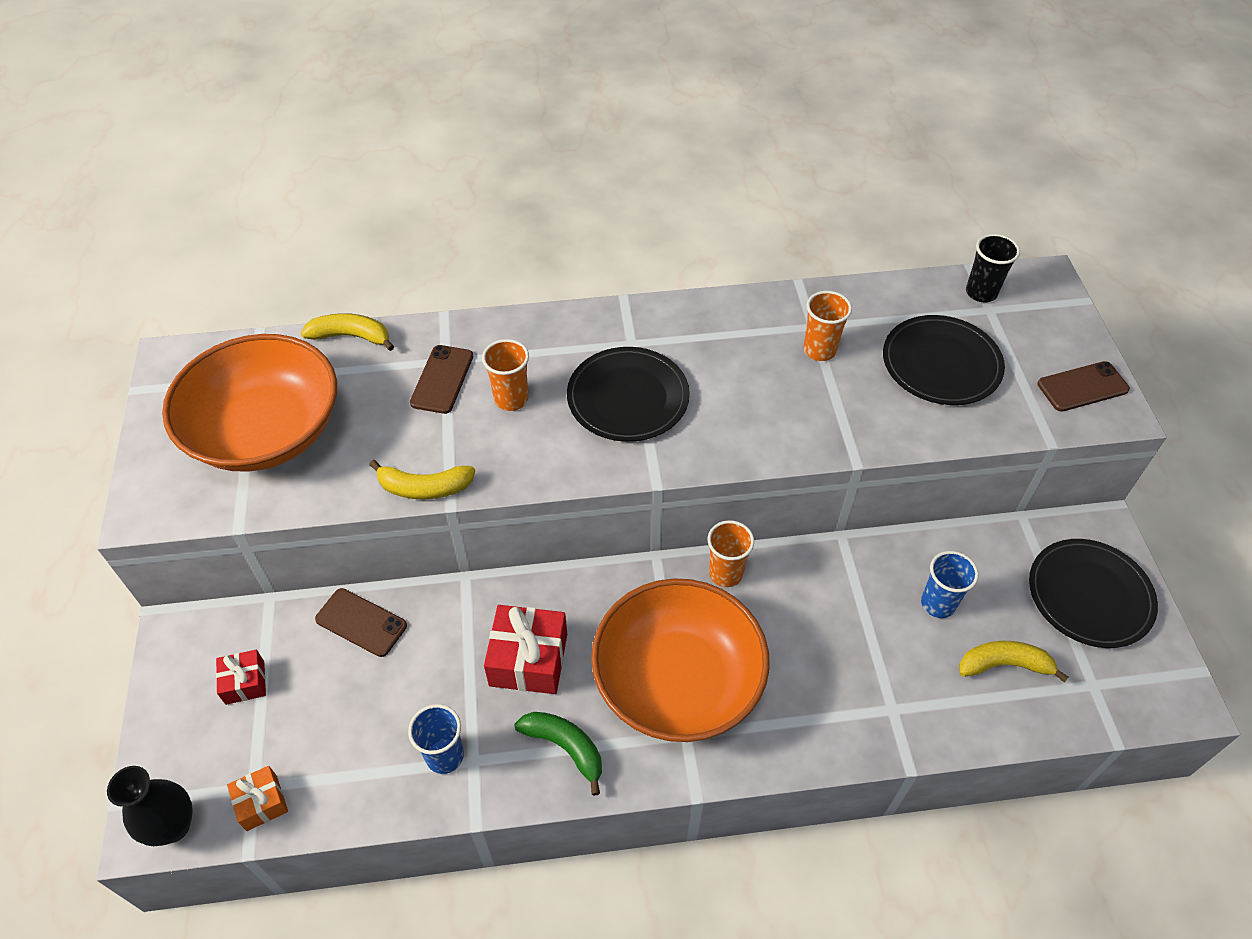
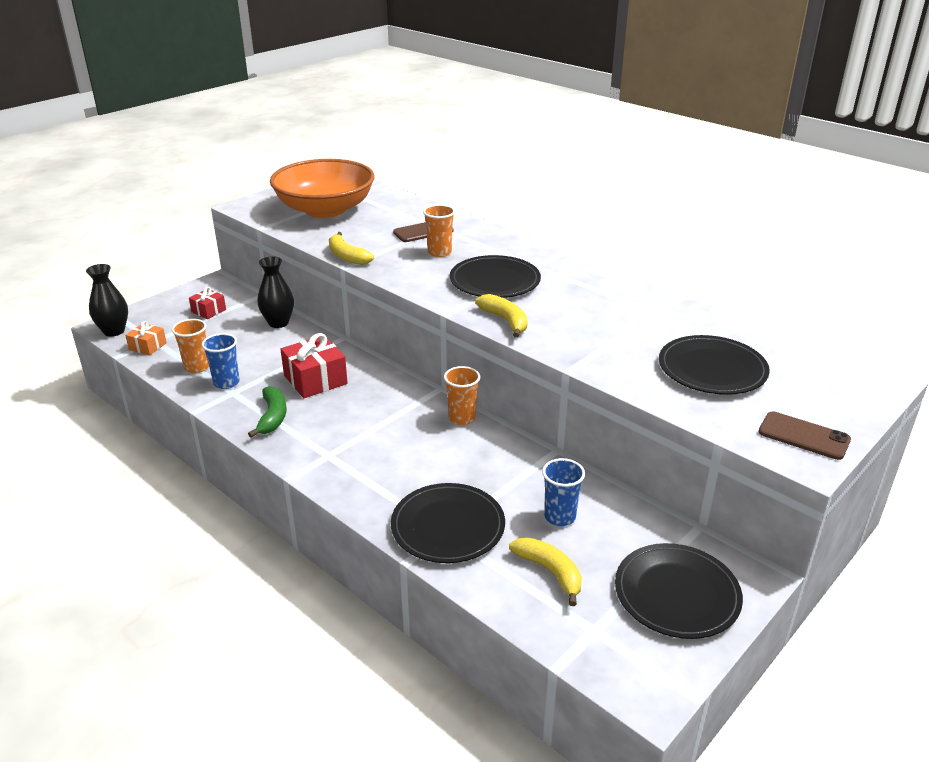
camera: 50 degrees right, 20 degrees down
(351, 336) = (413, 201): yellow banana -> yellow banana (505, 321)
(361, 622) = (278, 323): brown phone -> black vase
(677, 681) = (362, 435): orange bowl -> none
(819, 350) = (640, 322): orange cup -> orange cup (197, 367)
(885, 701) = (448, 526): none -> black plate
(981, 293) = (810, 360): black cup -> none

